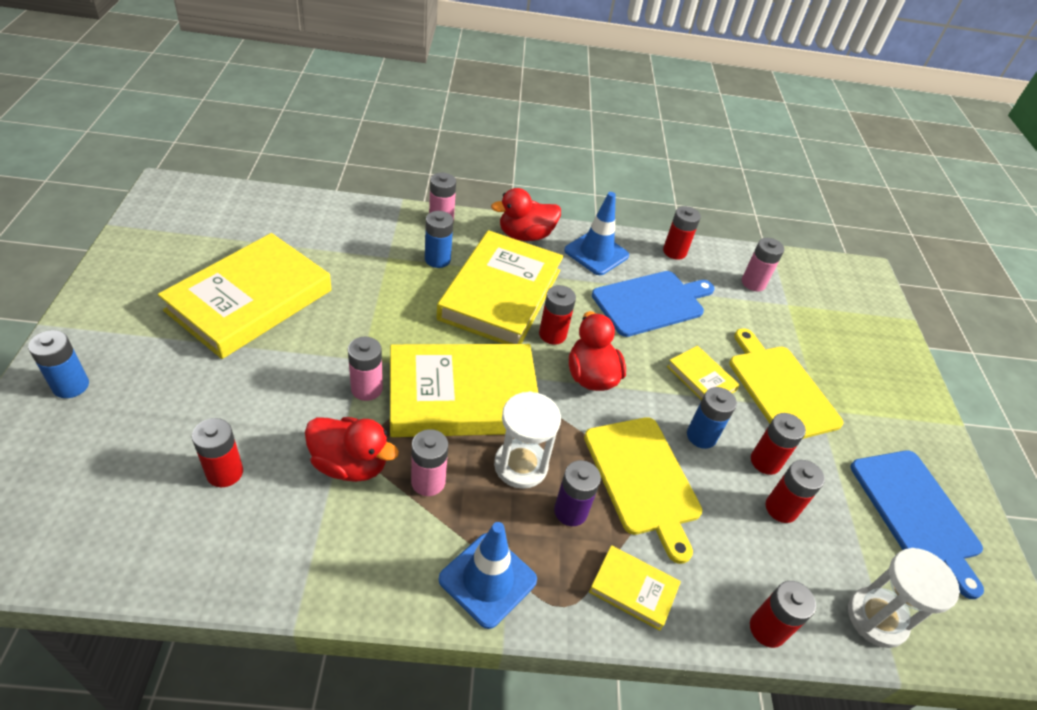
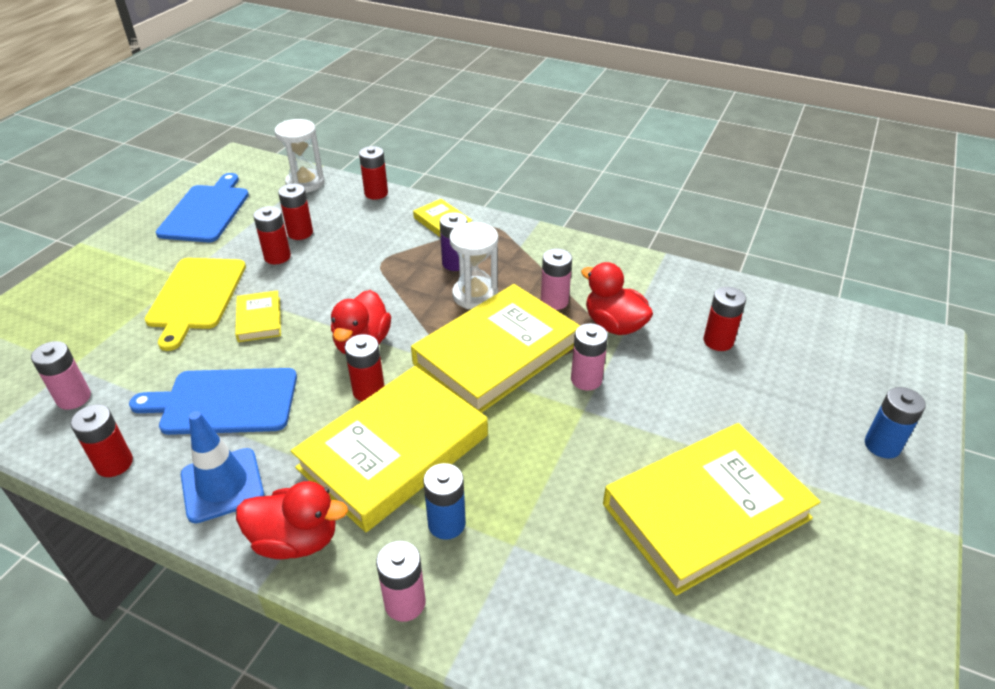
camera: 150 degrees left, 5 degrees down
(462, 396) = (497, 353): yellow book -> yellow book turned 60 degrees counterclockwise
(487, 579) = (535, 245): blue traffic cone -> none
(643, 479) = (385, 267): yellow cutting board -> none
(701, 436) = (309, 281): blue battery -> none

